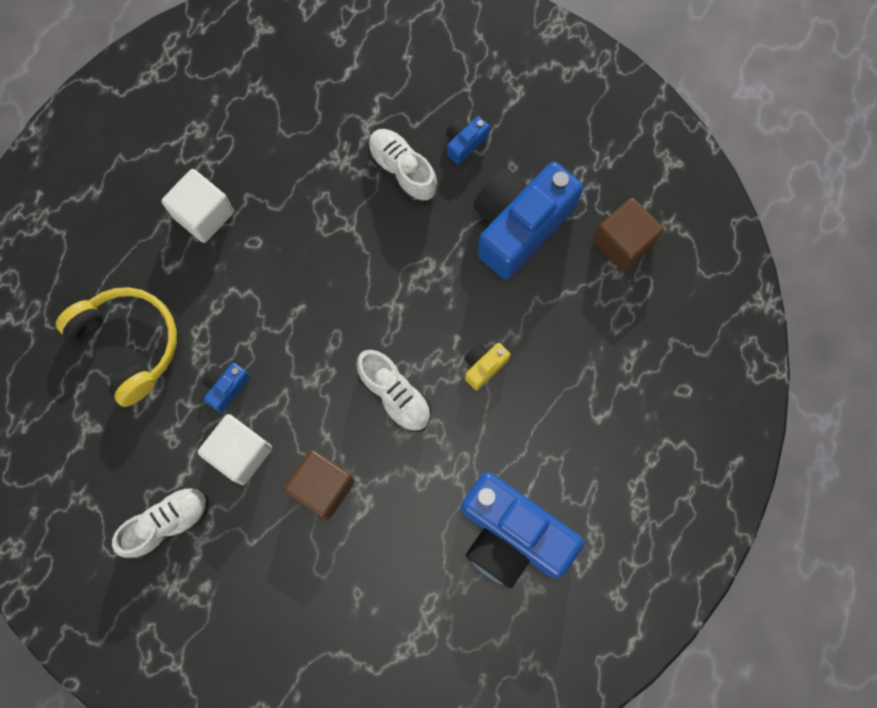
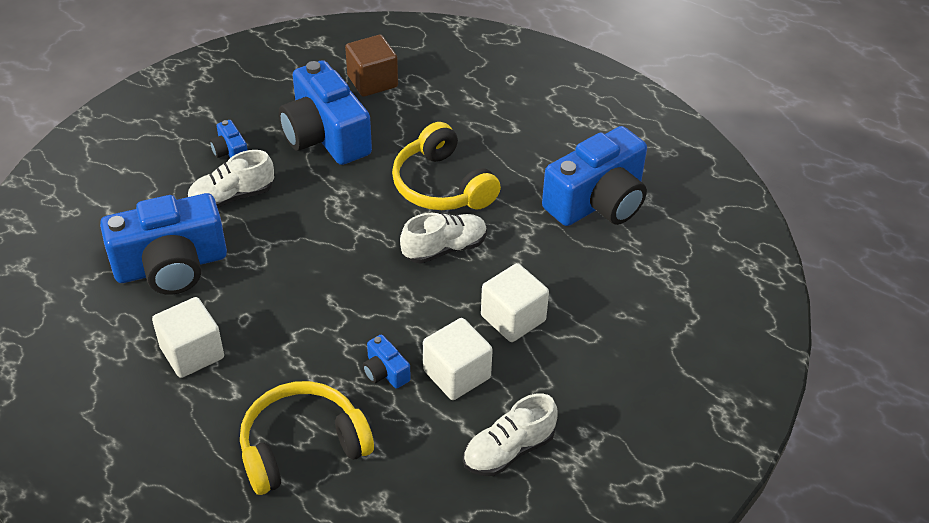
camera: 75 degrees left, 30 degrees down
(167, 523) = (508, 450): white shoe -> white shoe turned 105 degrees counterclockwise
(298, 154) = (171, 266): none -> blue camera
(322, 487) = (513, 318): brown cube -> white cube
(483, 366) = (442, 185): yellow camera -> yellow headphones

